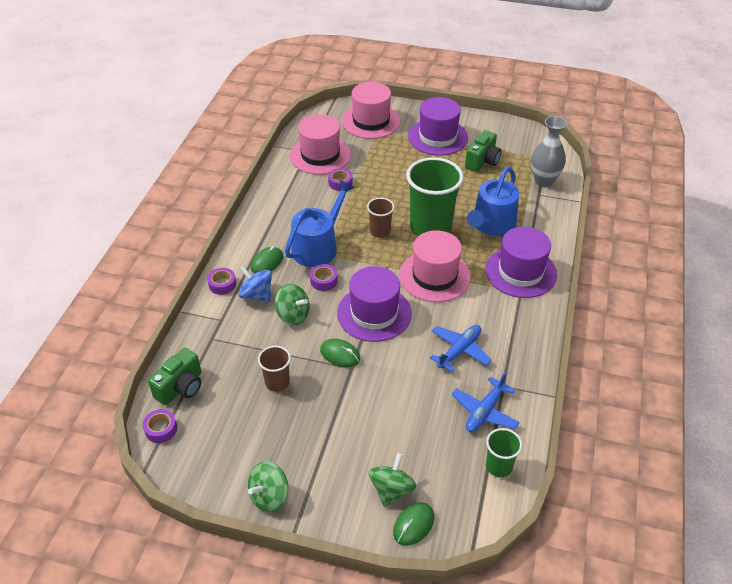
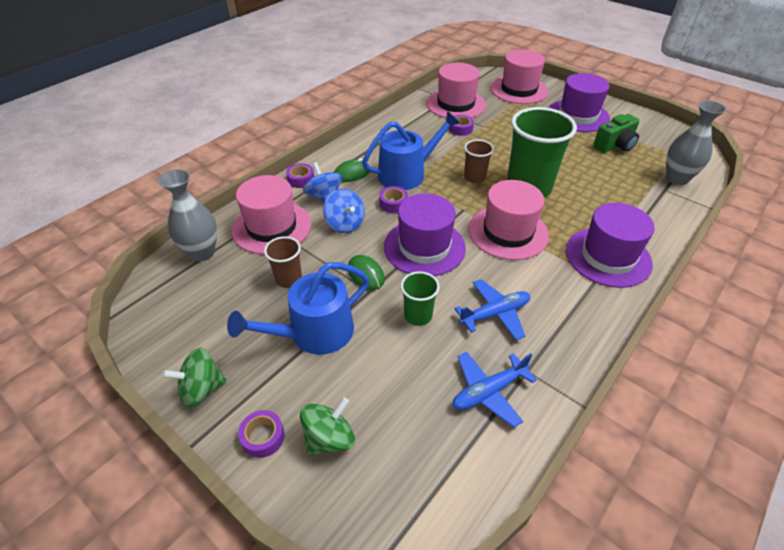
camera: 25 degrees right, 0 degrees up
(161, 429) = (157, 283): purple tape -> purple tape (263, 437)
(181, 387) = (202, 253): green camera -> grey vase
(228, 341) = (271, 227): none -> pink hat
(293, 315) = (345, 224): green spinning top -> blue spinning top
(413, 525) = (327, 493): green mouse -> none
(491, 225) = (596, 203): blue watering can -> blue watering can (314, 333)
(499, 466) = (471, 465): green cup -> green cup (418, 315)

